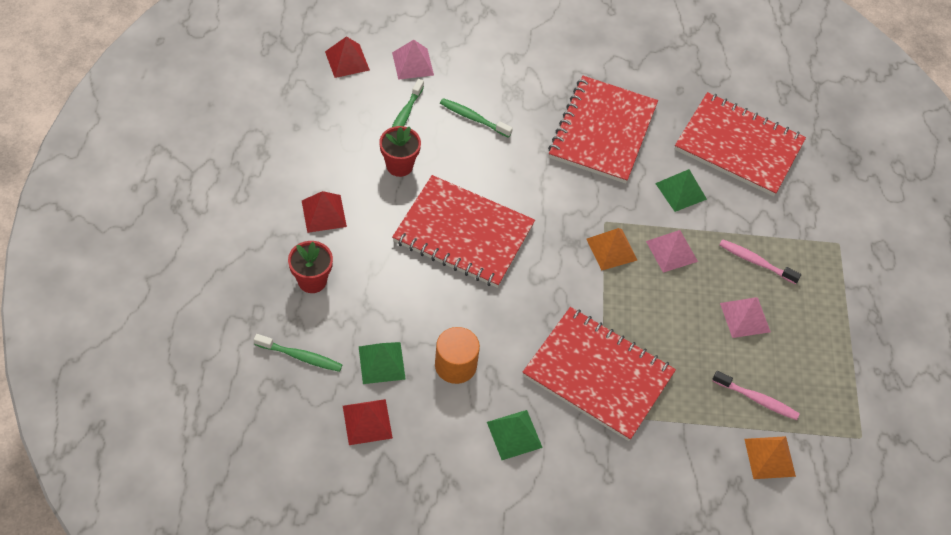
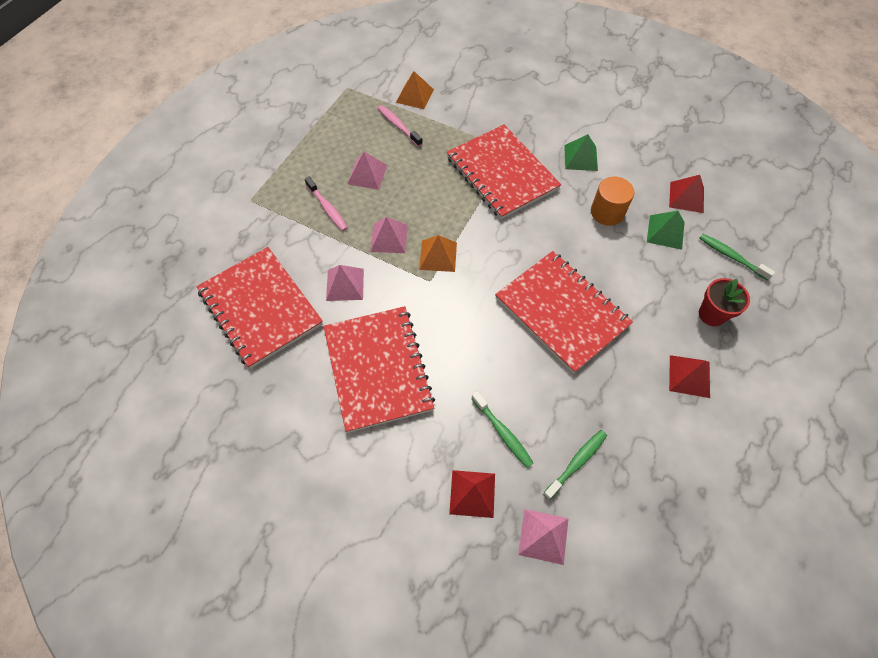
camera: 150 degrees left, 5 degrees up
(347, 60) = (623, 572): red pyramid -> red pyramid (472, 493)
(399, 165) = (600, 402): red flower pot -> none
(602, 131) = (378, 369): red notebook -> red notebook turned 60 degrees counterclockwise
(681, 191) = (345, 284): green pyramid -> pink pyramid

